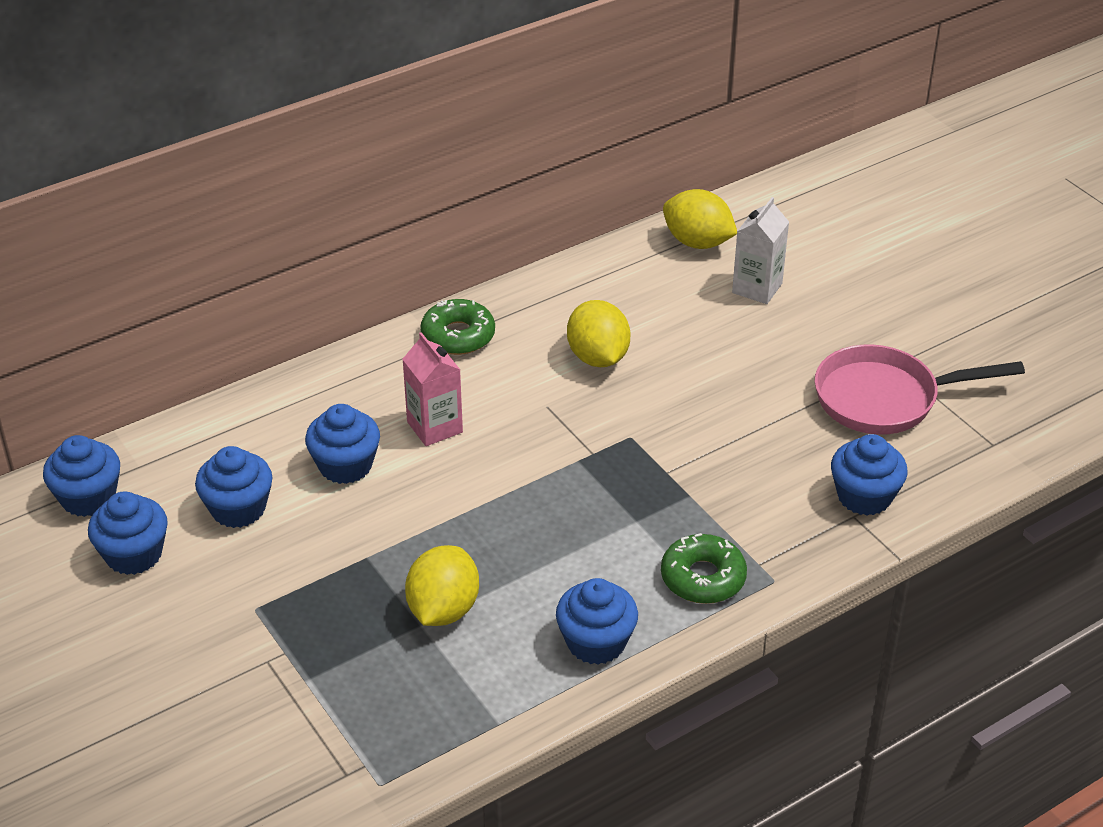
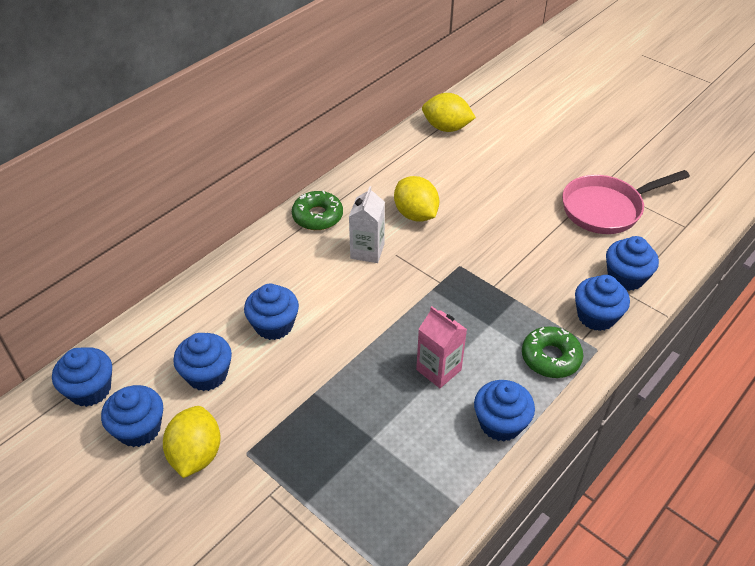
camera: 15 degrees left, 5 degrees up
(434, 427) = (326, 284): pink carton -> pink carton (438, 370)
(443, 610) = (384, 422): yellow lemon -> yellow lemon (196, 454)
(757, 288) = (496, 151): white carton -> white carton (367, 251)
(794, 539) = (596, 316): none -> blue cupcake

